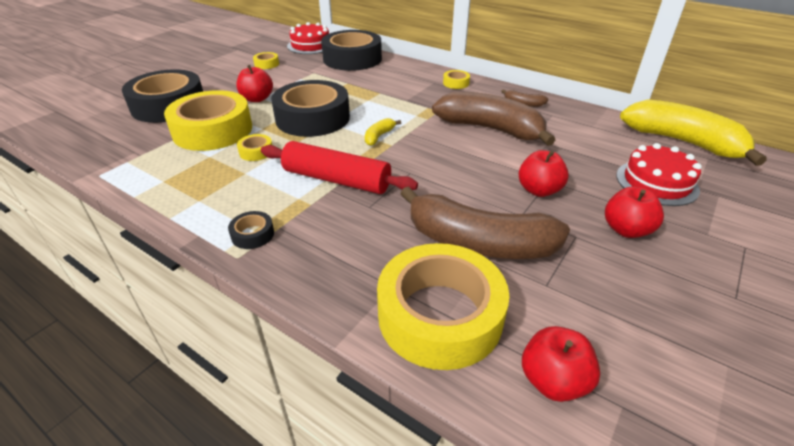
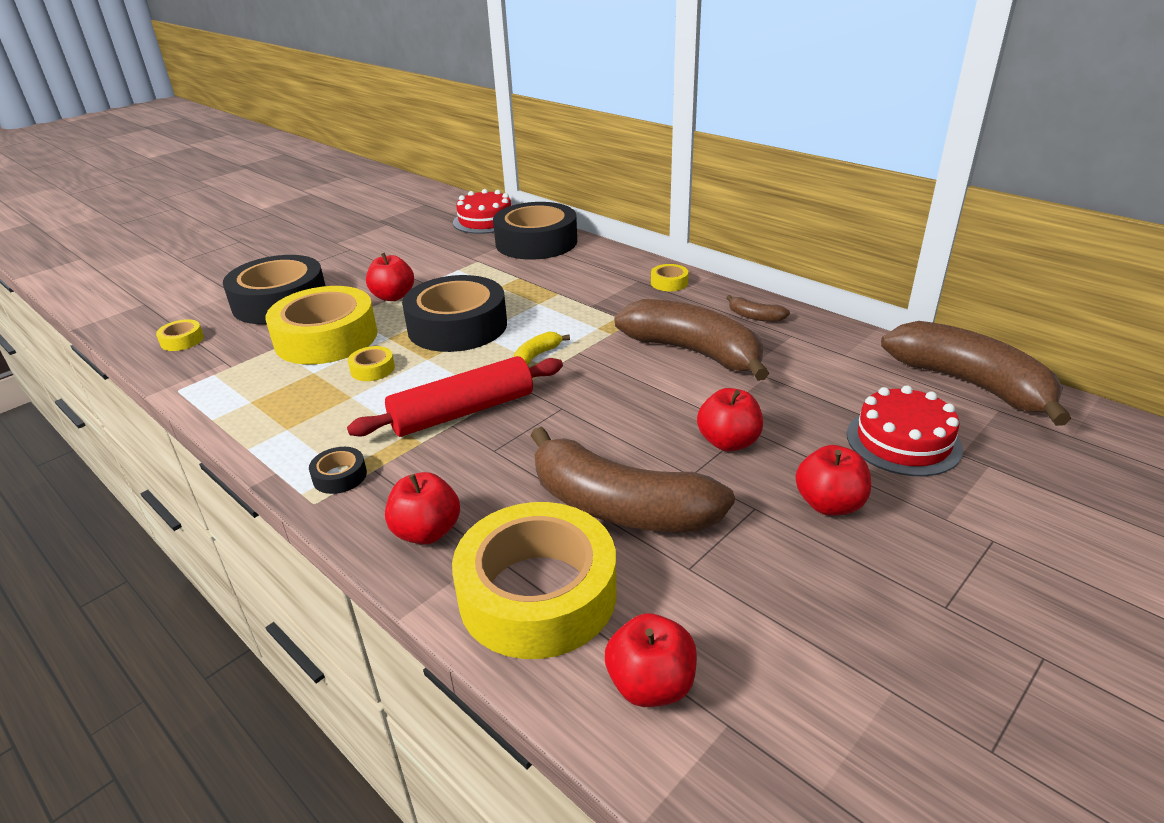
camera: 10 degrees right, 5 degrees down
(266, 64) = (419, 247): yellow tape -> yellow tape (182, 340)
(336, 180) = (463, 412): red rolling pin -> red rolling pin turned 60 degrees counterclockwise
(336, 273) = (427, 532): none -> red apple
(682, 142) = (969, 384): yellow banana -> brown banana

